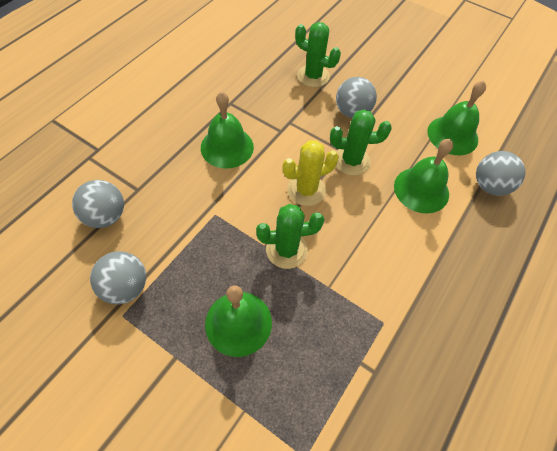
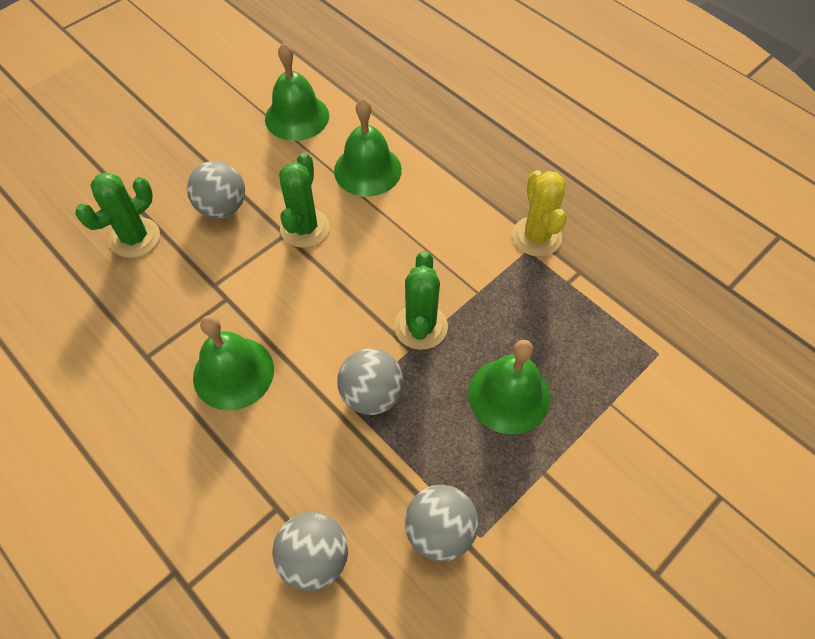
camera: 75 degrees left, 0 degrees up
(306, 190) = (337, 288): yellow cactus -> yellow cactus (536, 237)
(490, 186) = (379, 107): grey ball -> grey ball (372, 395)

